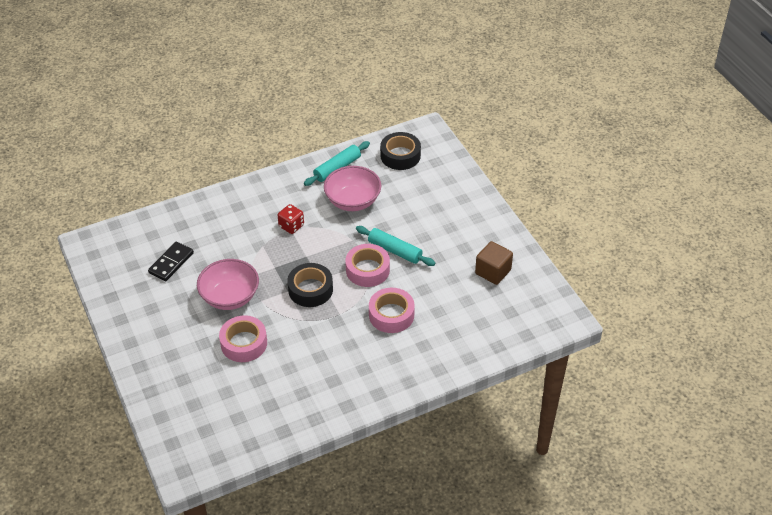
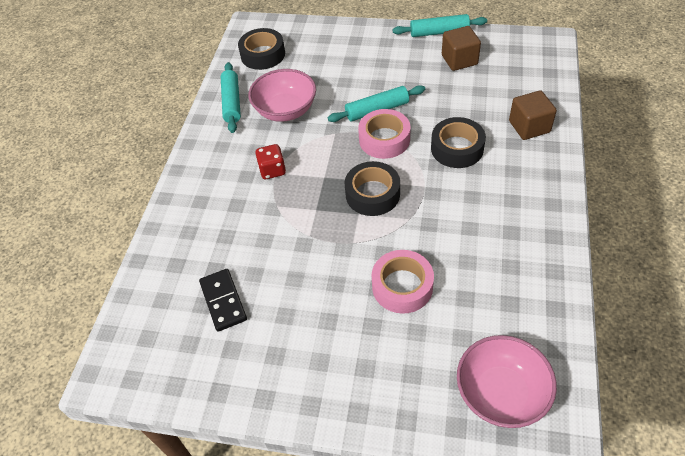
camera: 50 degrees left, 5 degrees up
(230, 297) = (324, 268): pink bowl -> pink bowl (501, 393)
(391, 315) = (457, 148): pink tape -> black tape
(449, 347) = (529, 127): none -> brown cube
(517, 243) = (439, 32): none -> turquoise rolling pin

